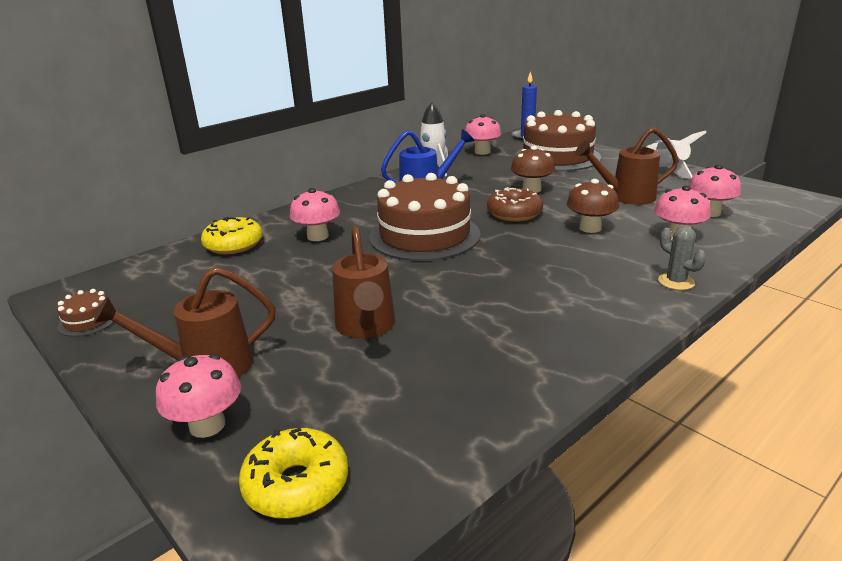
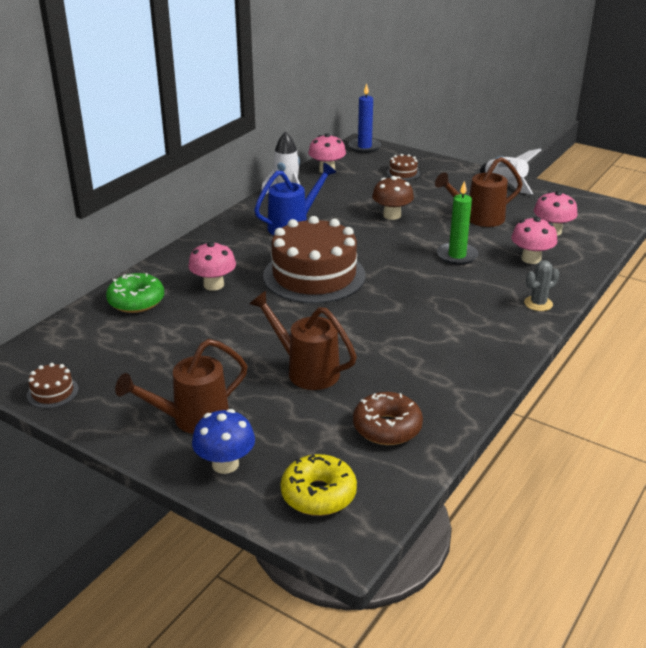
camera: 15 degrees left, 5 degrees up
(207, 425) = (225, 464): pink mushroom -> blue mushroom
(234, 245) = (136, 301): yellow donut -> green donut
(366, 327) = (306, 370): brown watering can -> brown watering can turned 150 degrees clockwise
(514, 213) = (386, 245): brown donut -> brown donut (387, 427)
(557, 157) = (403, 173): brown cake -> brown cake, size x0.40
(590, 228) = (457, 256): brown mushroom -> green candle
(676, 282) = (538, 304): grey cactus -> grey cactus turned 75 degrees counterclockwise

